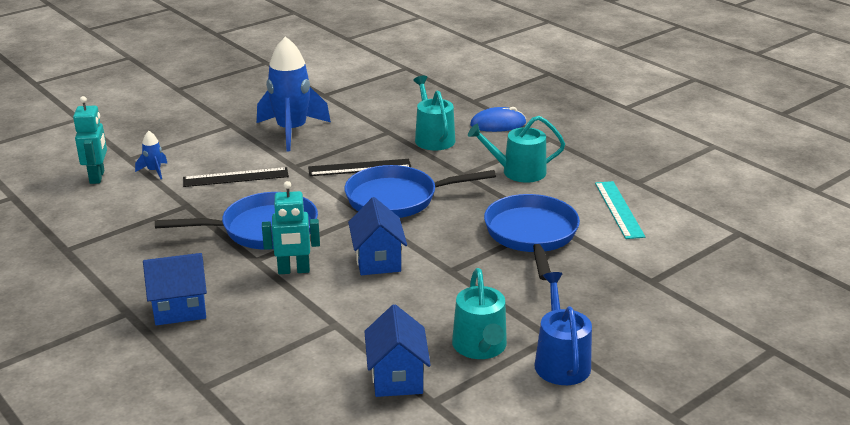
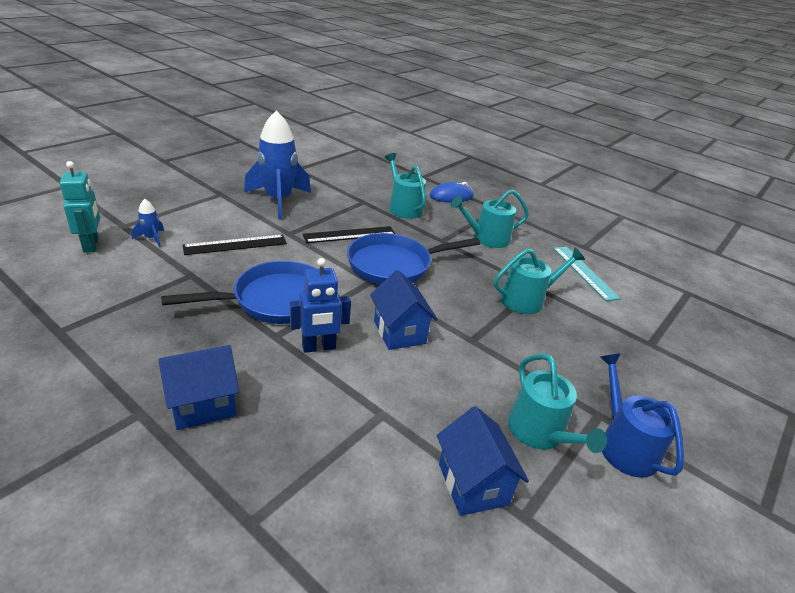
camera: 15 degrees left, 5 degrees up
(293, 270) = (319, 347): turquoise robot -> blue robot
(531, 235) = (527, 299): blue pan -> turquoise watering can

